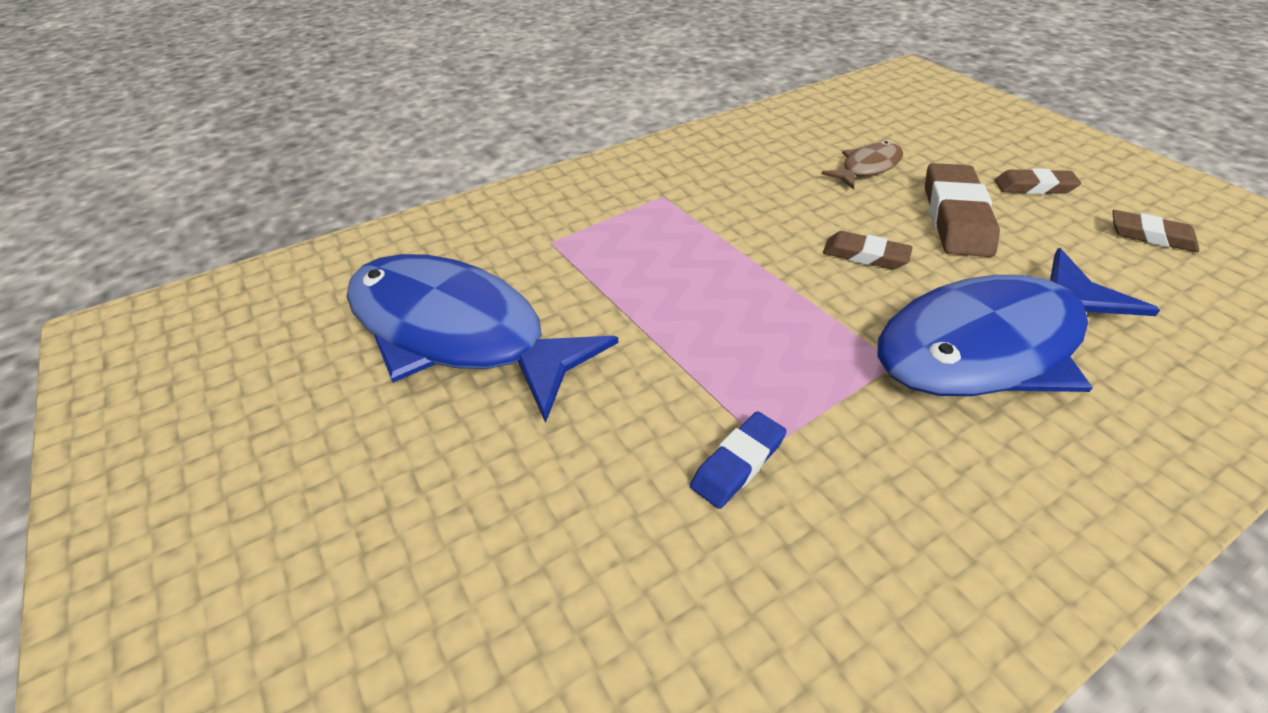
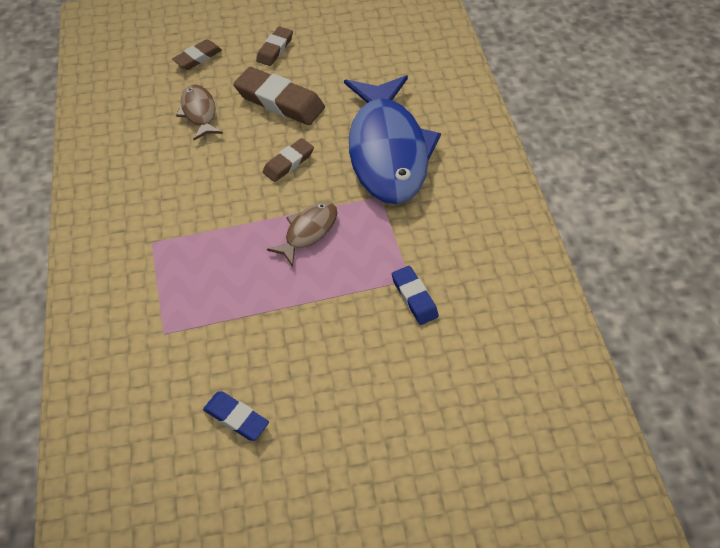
camera: 70 degrees left, 10 degrees up
(458, 333) = (236, 417): blue fish -> blue eraser
(770, 307) = (308, 231): none -> brown fish
(1150, 236) = (346, 35): brown eraser -> brown eraser (198, 58)

